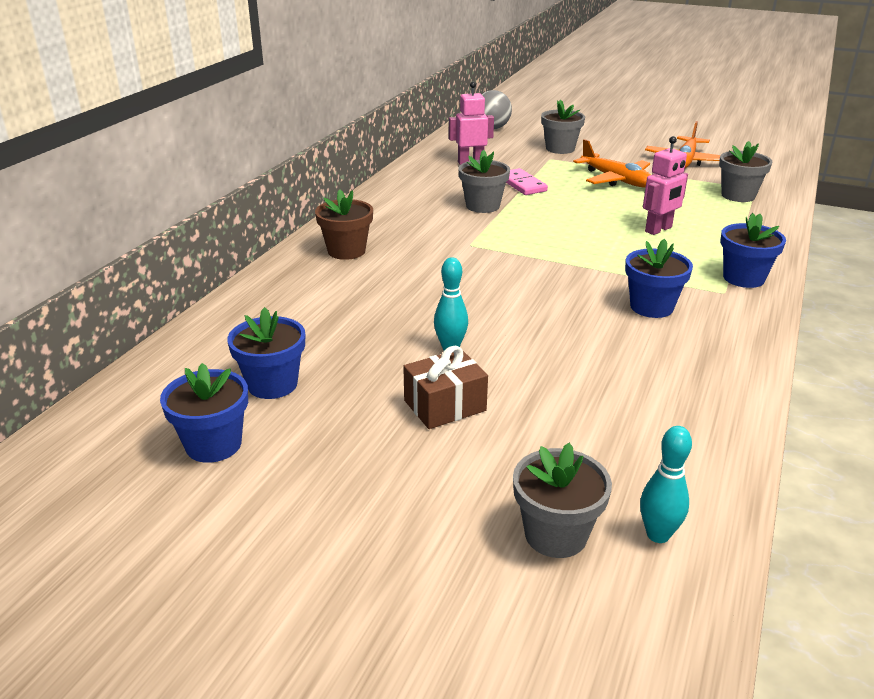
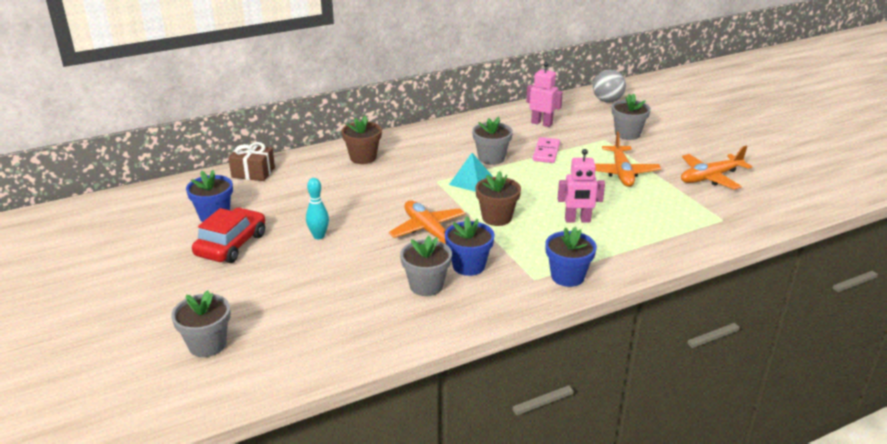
camera: 40 degrees right, 0 degrees up
(213, 445) = (152, 232): blue flower pot -> none
(361, 406) = (231, 245): none -> red car
(445, 405) = (265, 263): brown gift -> brown gift (253, 172)
(503, 232) = (471, 181): none -> turquoise pyramid
(553, 292) = (428, 231): none -> orange plane
(590, 255) = (497, 218): none -> brown flower pot
(658, 535) = (246, 371): turquoise bowling pin -> none
(738, 195) = (695, 220): grey flower pot -> grey flower pot (426, 286)

